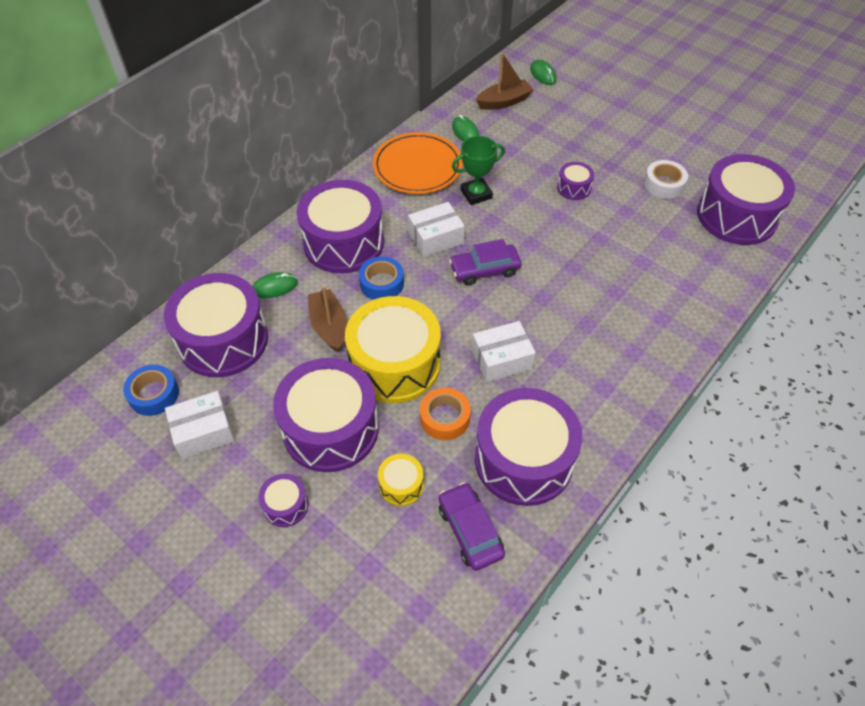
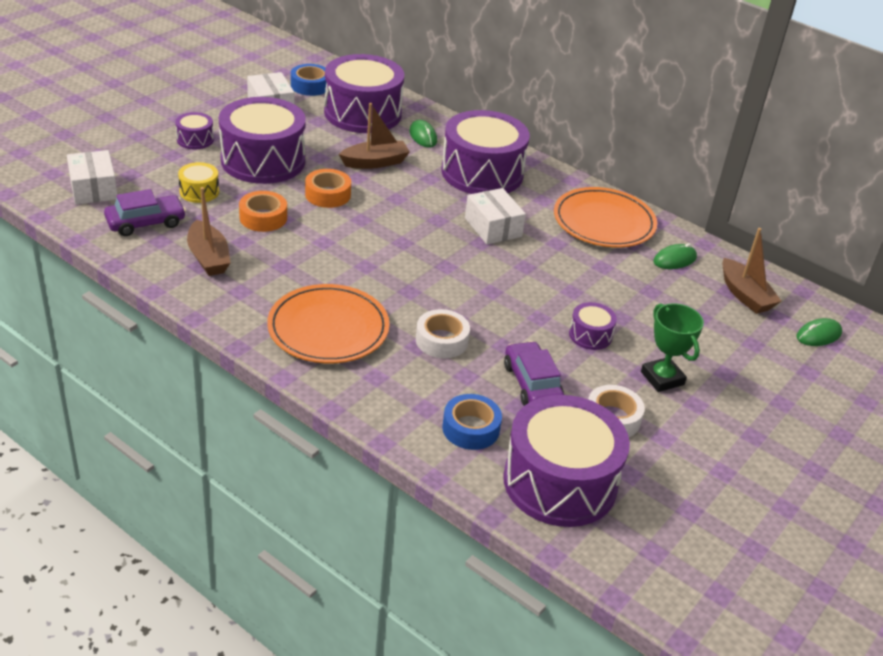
camera: 85 degrees right, 15 degrees down
(382, 283) = (428, 192): blue tape -> blue tape (471, 428)
(395, 364) = (328, 194): yellow drum -> orange tape
(476, 194) = (566, 259): green trophy -> green trophy (662, 378)
(484, 270) = (448, 255): purple car -> purple car (532, 384)
(501, 360) = (326, 256): white box -> white box (93, 189)
(523, 460) = (208, 258): purple drum -> brown boat
(604, 276) = (441, 340): none -> white tape
(609, 353) = (328, 328): none -> orange plate

